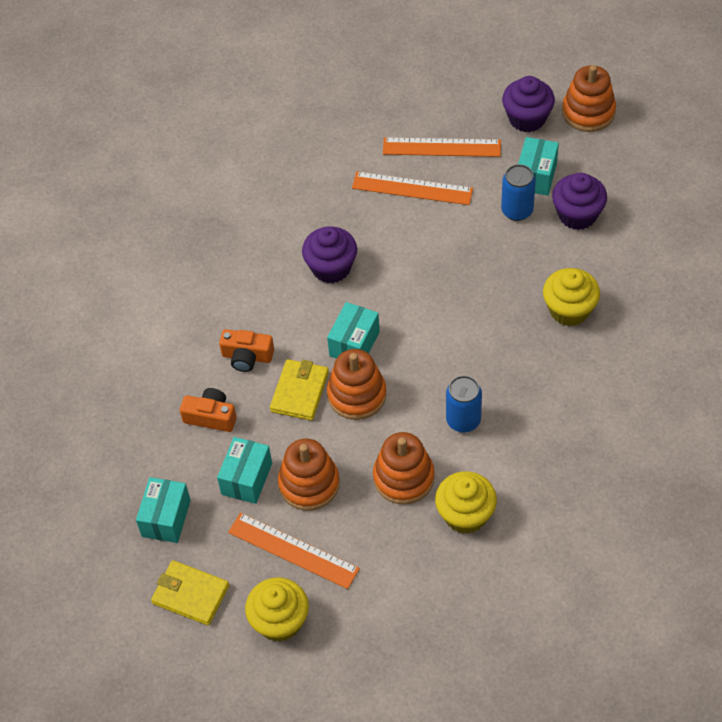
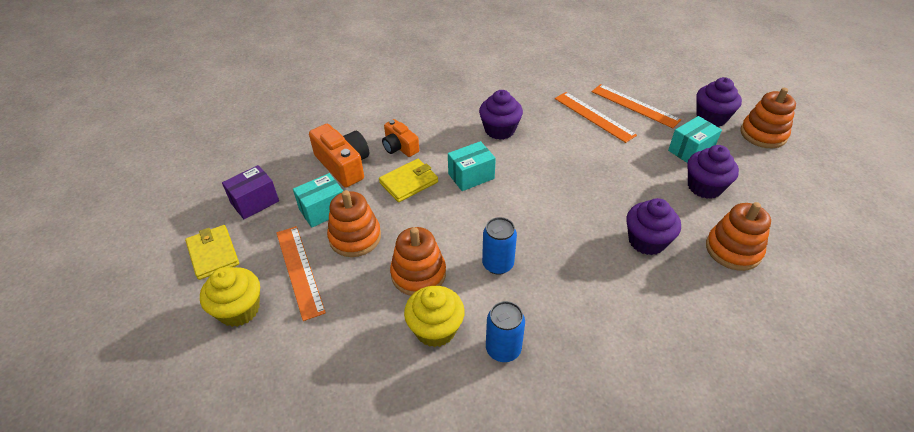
camera: 35 degrees right, 10 degrees down
(166, 518) = (255, 202): turquoise box -> purple box
(211, 417) = (343, 165): orange camera -> orange camera, size x1.58
(357, 395) = (442, 205): orange stacking toy -> orange stacking toy (733, 250)
(517, 211) = (658, 162): blue can -> blue can (503, 349)
(569, 310) = (646, 241): yellow cupcake -> purple cupcake

